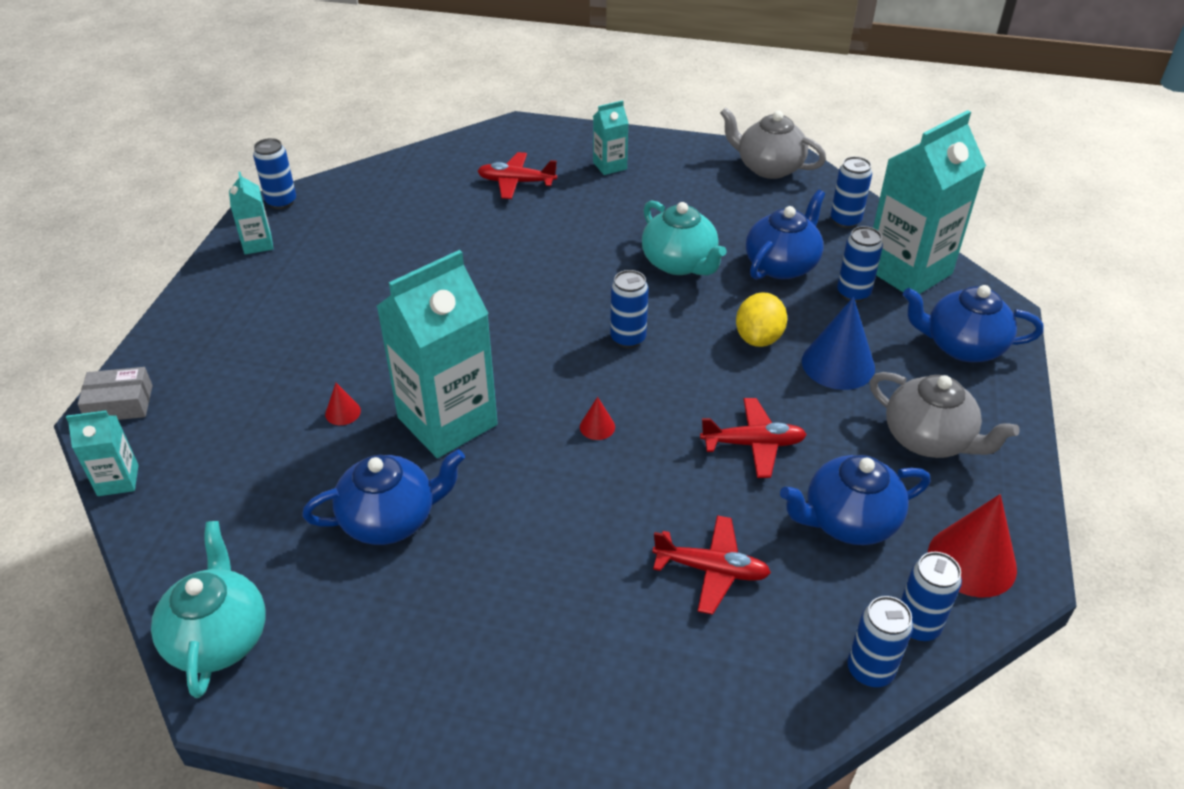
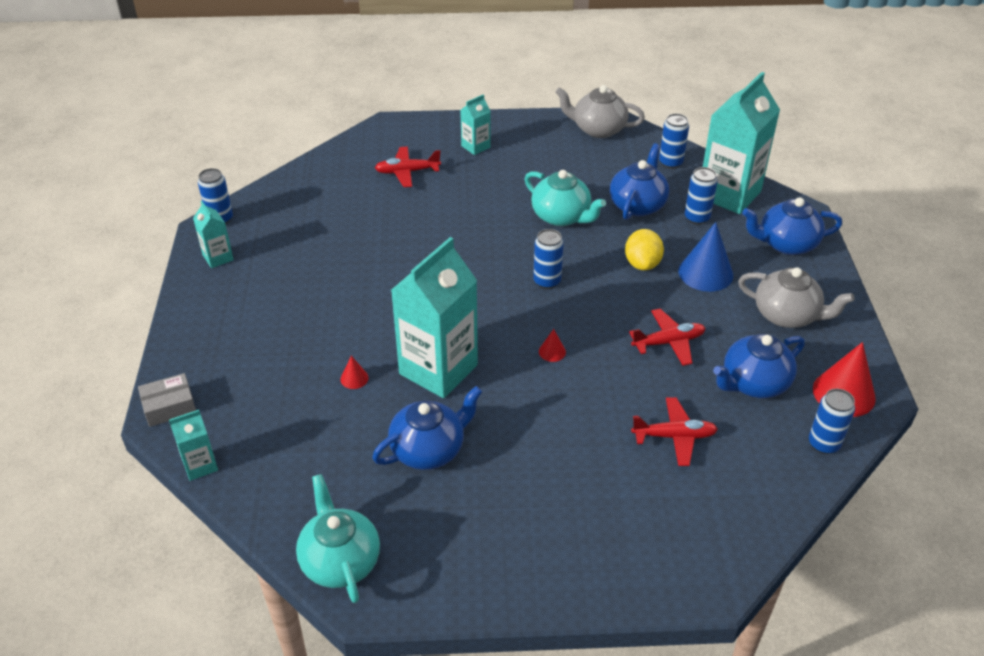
camera: 15 degrees left, 0 degrees up
(870, 670) = (804, 480): blue can -> none

